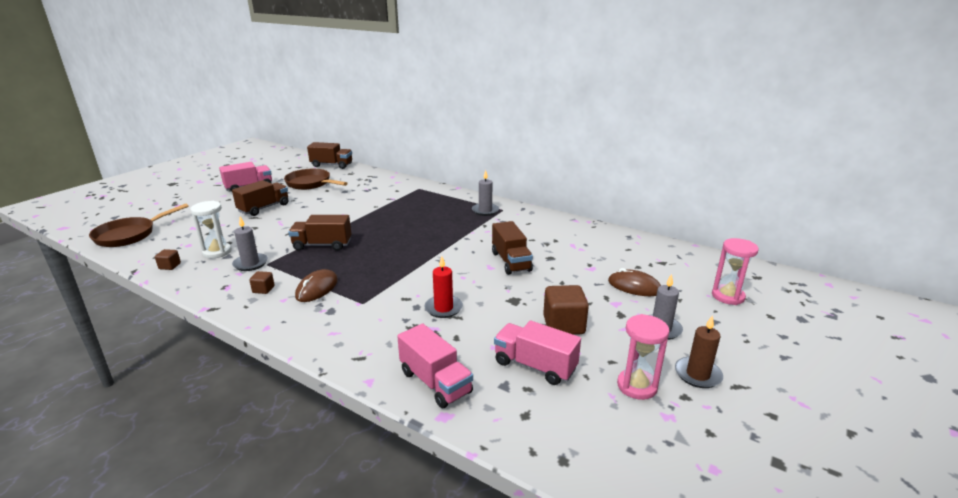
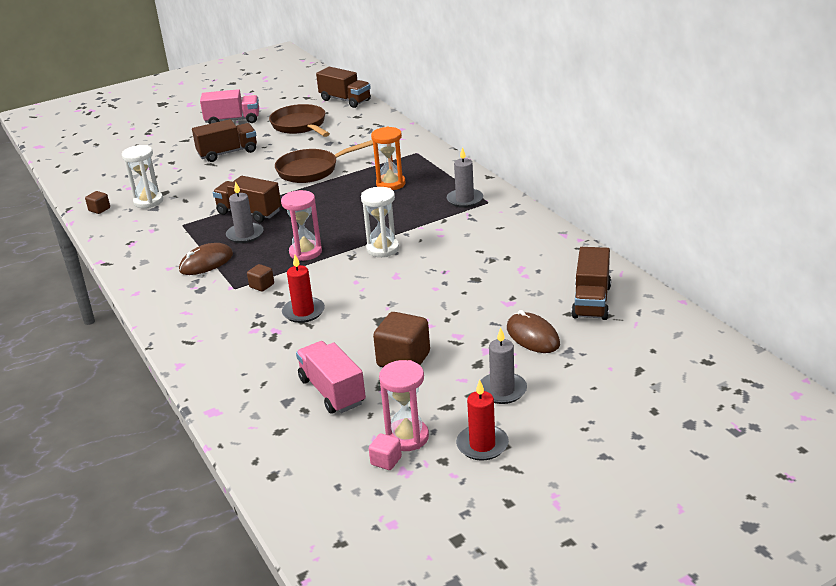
camera: 30 degrees right, 5 degrees up
(129, 235) = (87, 166): brown pan -> brown pan (312, 170)
(250, 264) = (168, 221): grey candle -> grey candle (245, 235)
(263, 289) = (160, 253): brown cube -> brown cube (262, 286)
(420, 209) = (390, 184): none -> orange hourglass
(435, 382) = (231, 381): pink truck -> none
(460, 251) = (383, 249): none -> white hourglass
(511, 261) = (425, 274): brown truck -> brown truck (591, 301)
(644, 412) = (386, 461): none -> pink cube
(697, 374) = (482, 445): brown candle -> red candle
(728, 296) = (632, 375): pink hourglass -> pink hourglass (305, 252)

